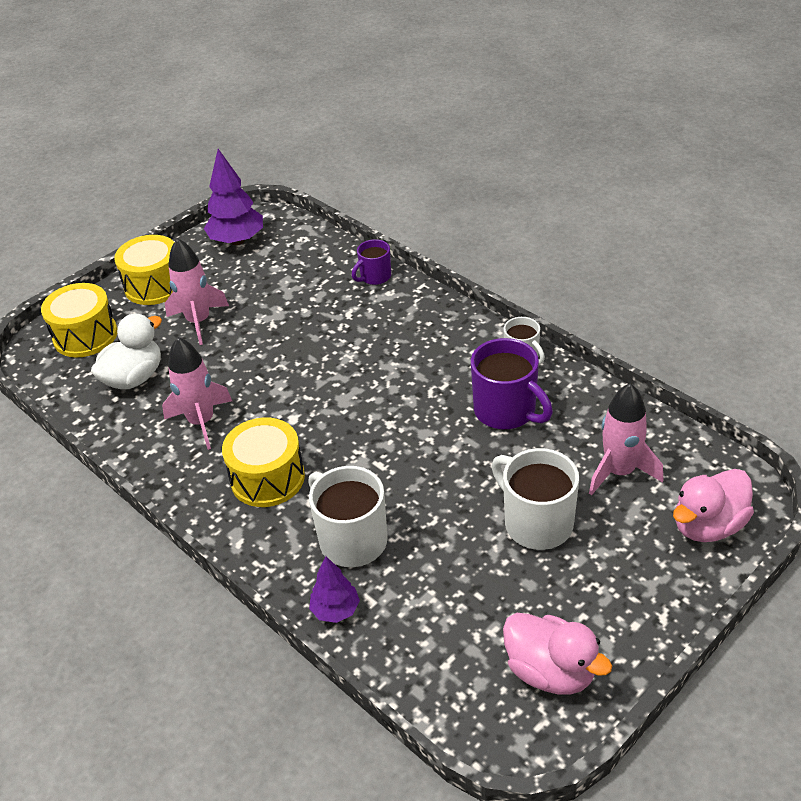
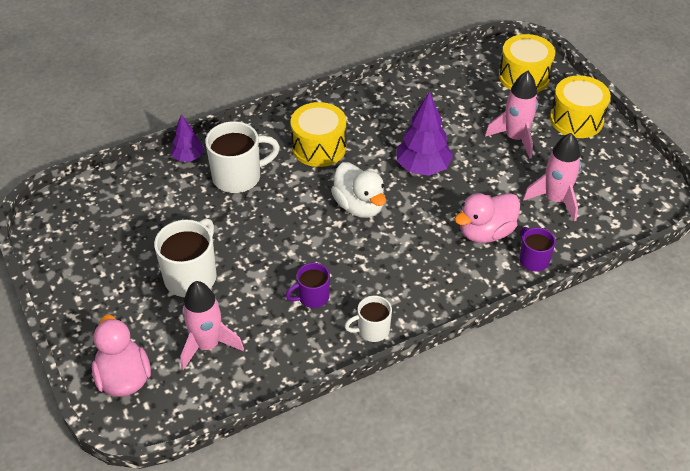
camera: 105 degrees right, 5 degrees up
(134, 378) = (461, 96): white duck -> white duck (359, 206)
(202, 422) = (394, 124): pink rocket -> pink rocket (555, 200)
(237, 241) = (627, 178): purple tree -> purple tree (422, 168)
(506, 411) = (312, 297): purple mug -> purple mug, size x0.58
(536, 523) = (191, 276): white mug -> white mug turned 45 degrees counterclockwise
(550, 671) = (76, 243): pink duck -> pink duck (486, 232)

